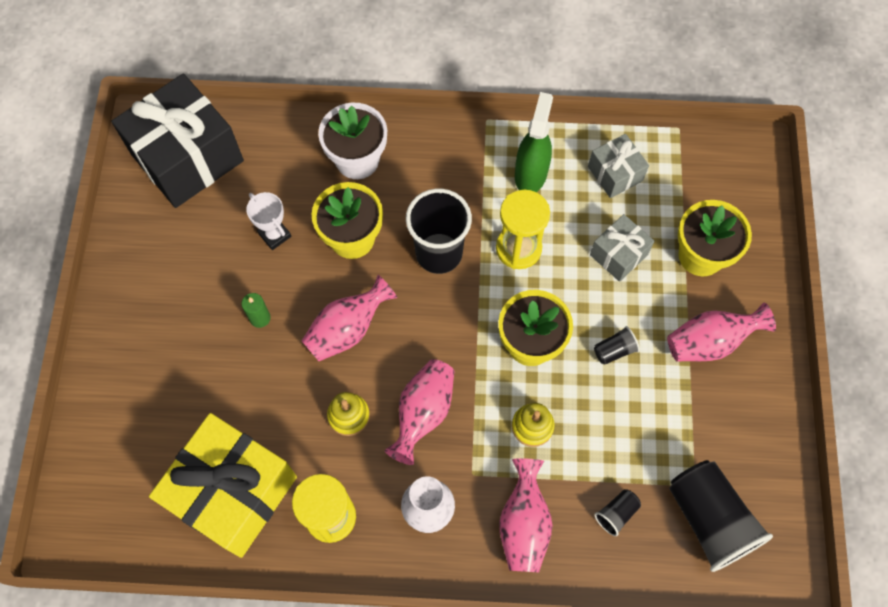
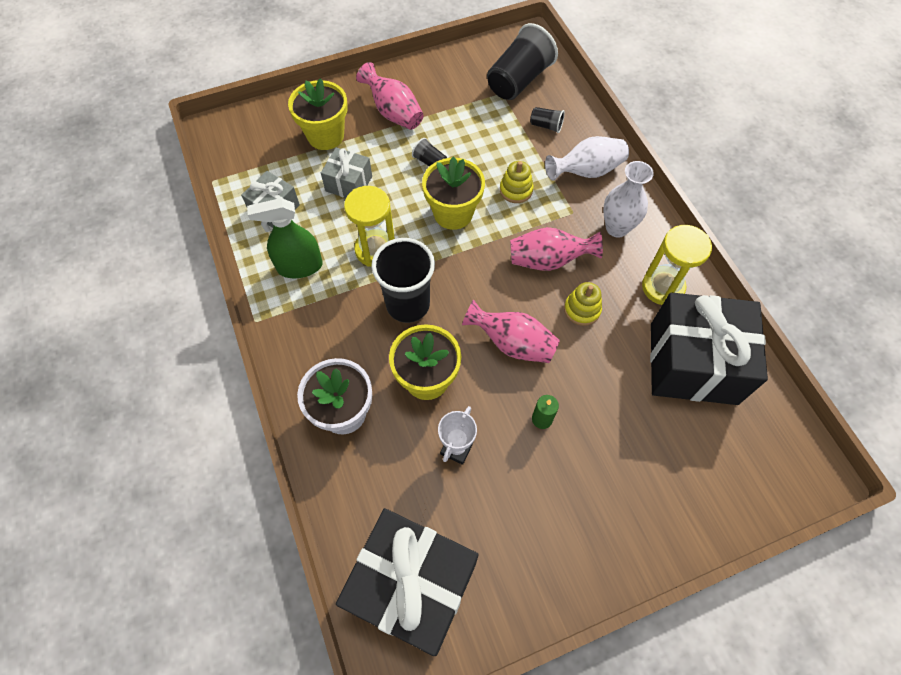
camera: 115 degrees left, 5 degrees down
(233, 492) = (693, 363): yellow gift -> black gift
(523, 523) = (586, 171): pink vase -> white vase

